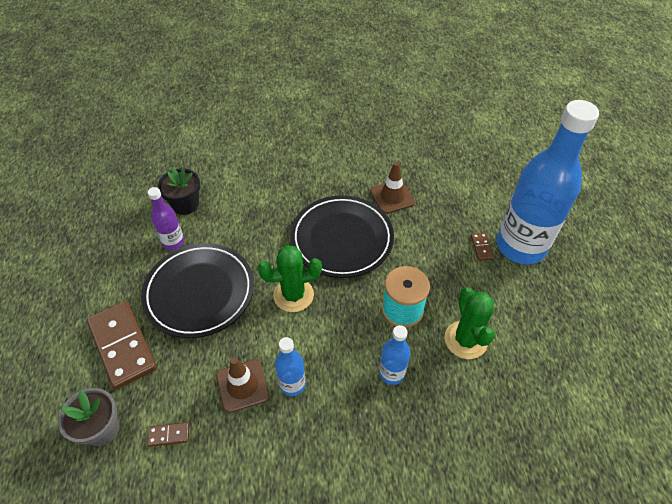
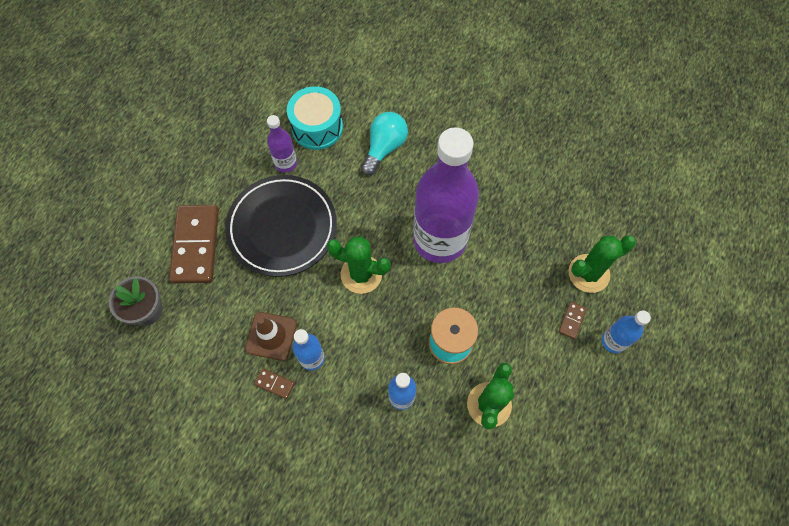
camera: 30 degrees right, 15 degrees up
(169, 435) = (193, 345): brown domino -> brown domino (274, 383)
(185, 204) = (317, 127): black flower pot -> turquoise drum
(253, 195) = (384, 147): none -> turquoise light bulb
(342, 239) = (439, 240): black plate -> purple bottle
(392, 197) = (519, 218): brown traffic cone -> none
(469, 210) = (588, 273): none -> green cactus
(521, 246) = (613, 341): blue bottle -> blue bottle, size x0.44

